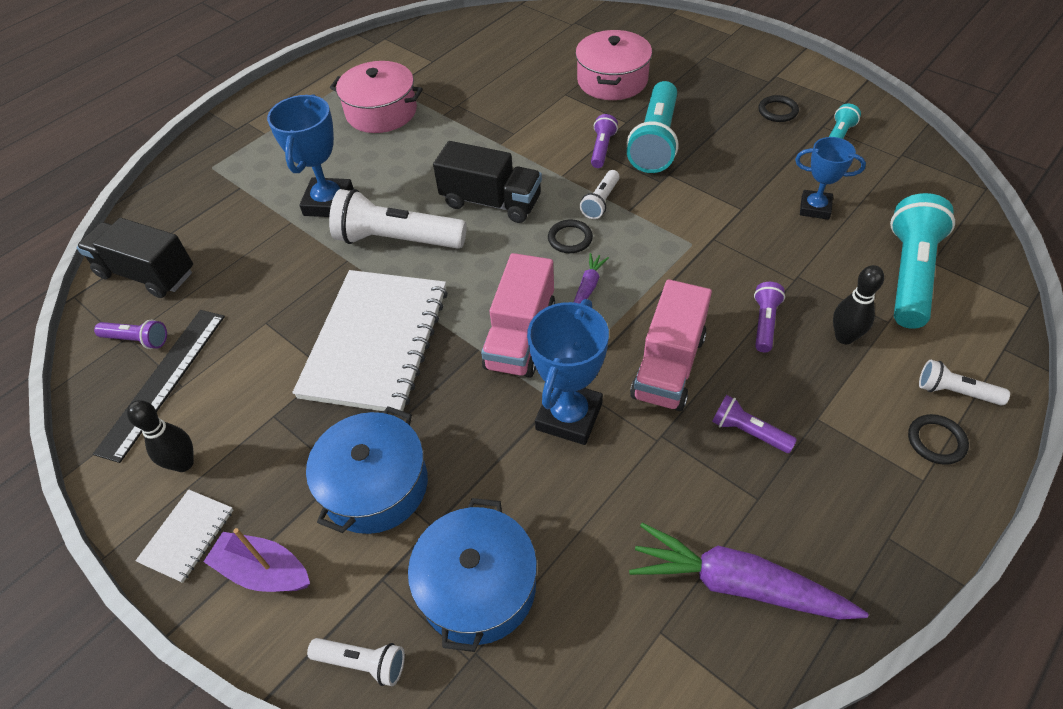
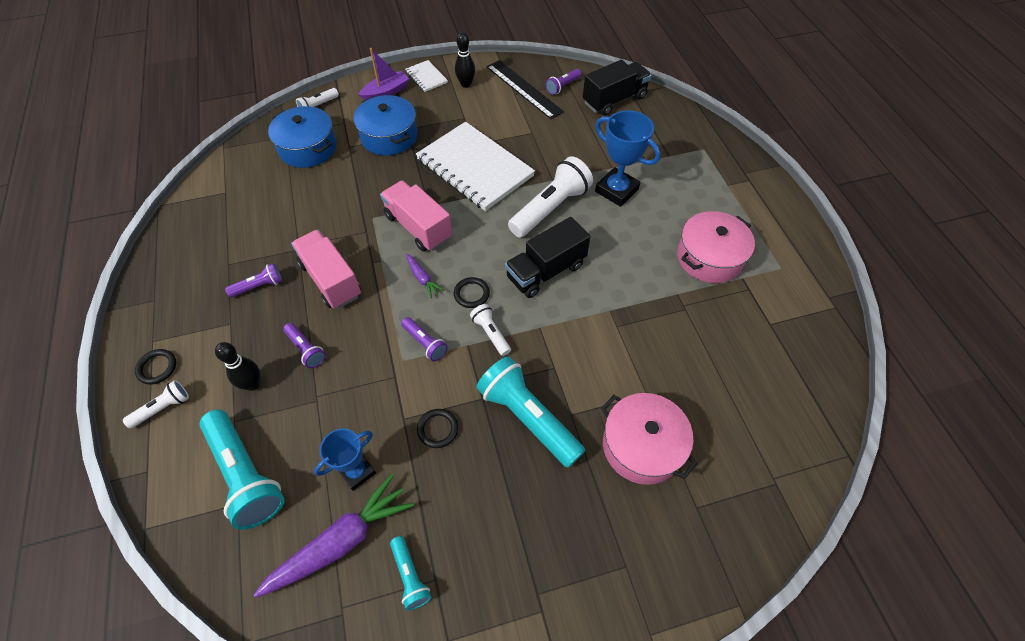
camera: 120 degrees right, 5 degrees up
(569, 416) = (349, 219): blue trophy -> none
(602, 149) = (549, 373): purple flashlight -> purple flashlight (425, 343)
(736, 584) = (209, 228): purple carrot -> purple carrot (341, 541)
(777, 111) = (487, 557): black ring -> black ring (438, 429)

